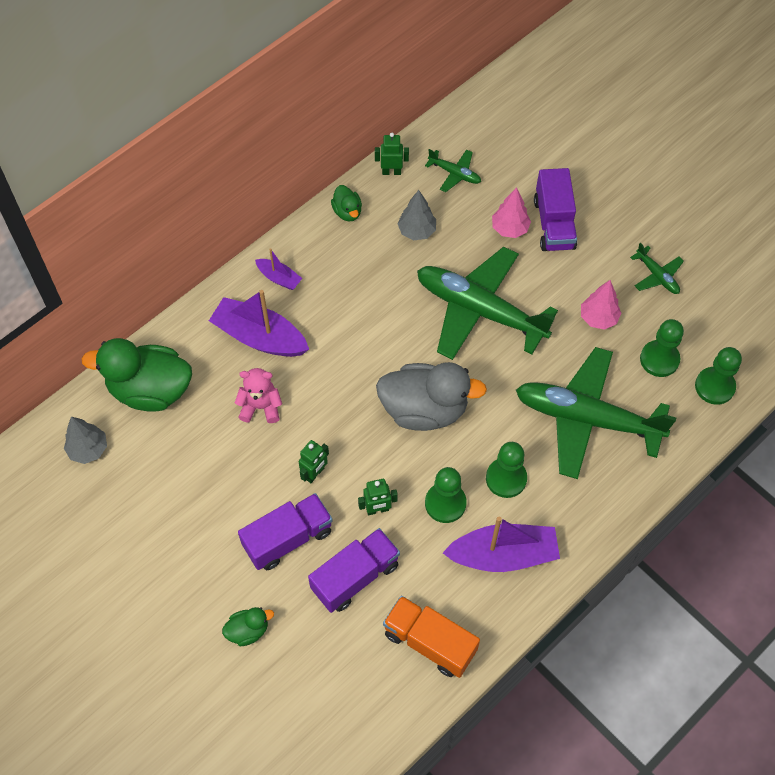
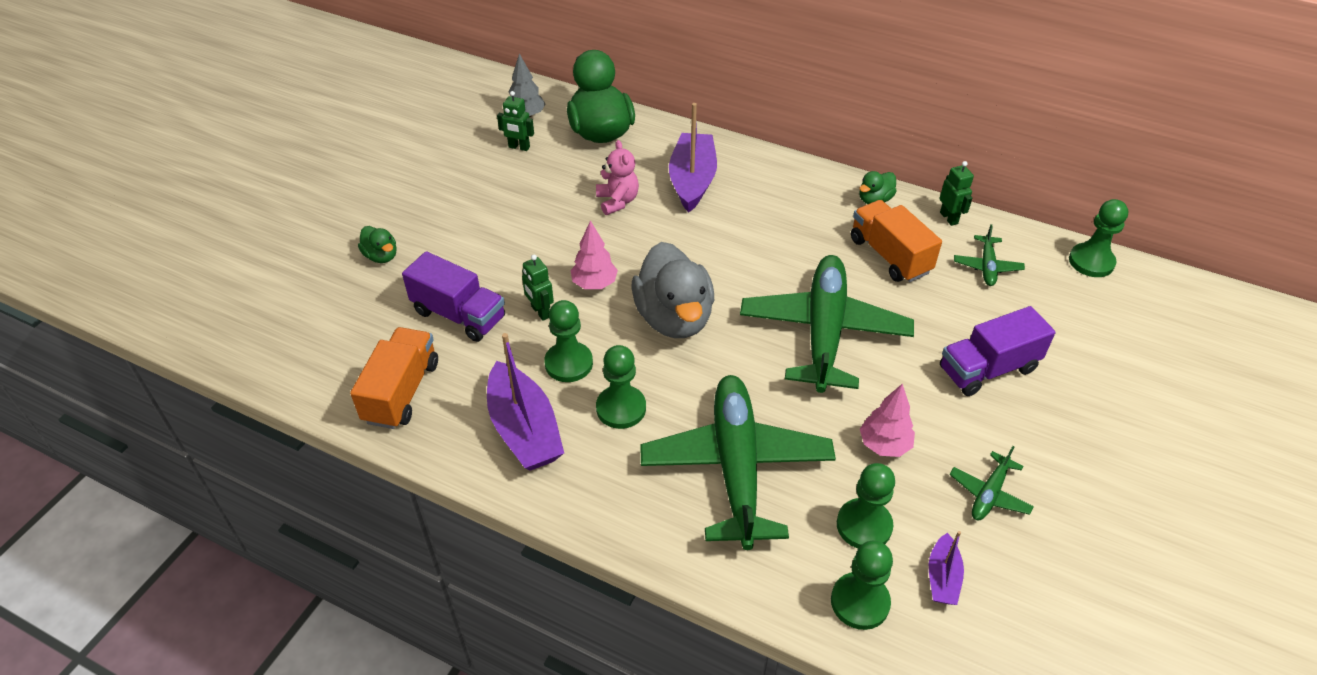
camera: 70 degrees right, 15 degrees down
(279, 278) = (765, 175): purple boat -> purple boat (942, 577)
(288, 539) = (484, 257): purple truck -> none
(315, 473) = (562, 256): green robot -> green robot (519, 147)
(417, 231) = (889, 256): grey tree -> orange truck
(476, 107) = (1091, 262): none -> green pawn
(510, 229) = (950, 331): pink tree -> pink tree (594, 284)

